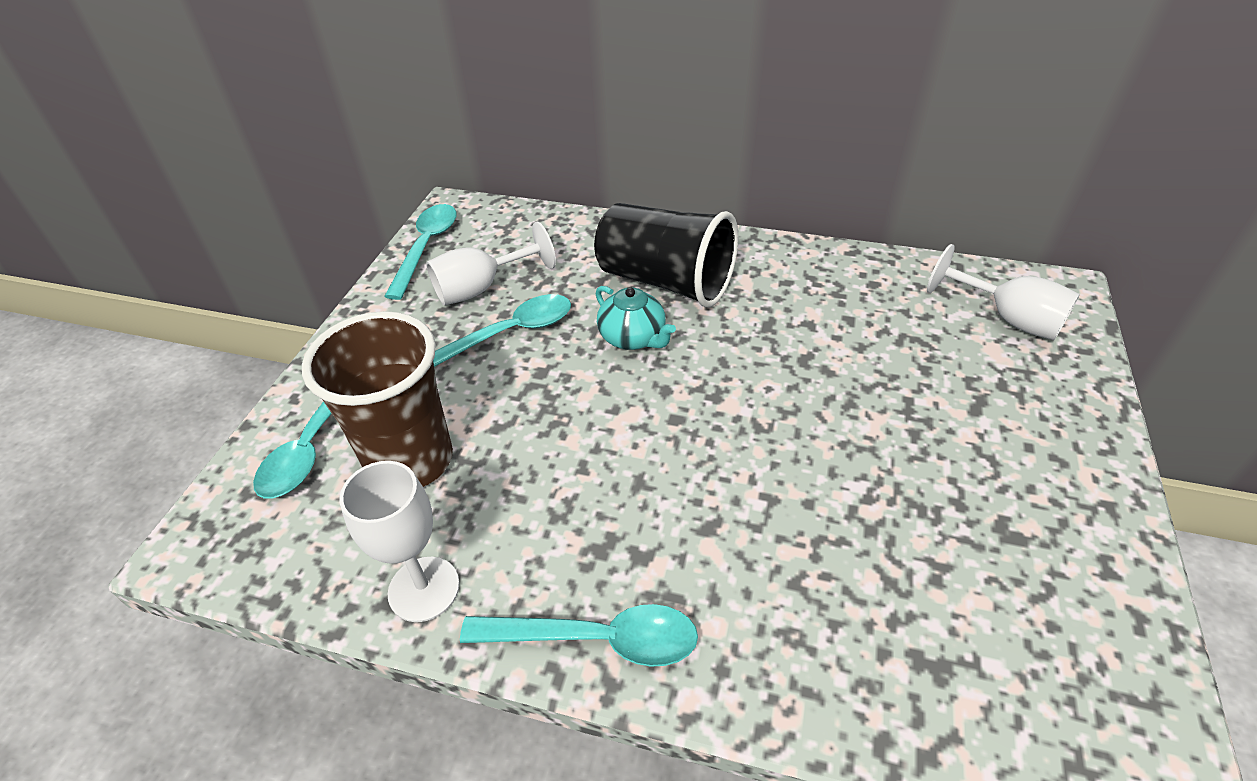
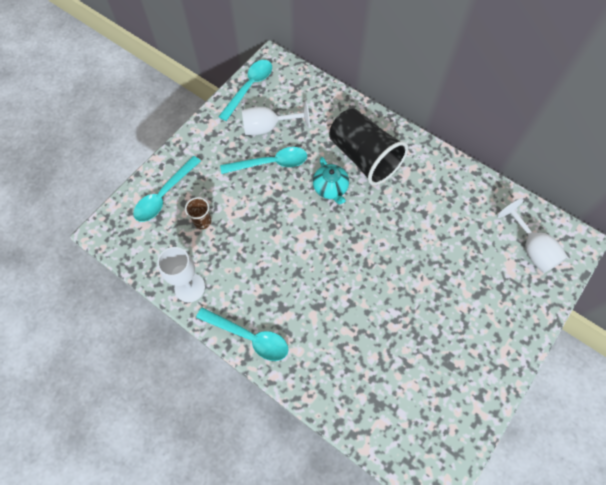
camera: 20 degrees right, 20 degrees up
(410, 461) = (202, 221): brown cup -> brown cup, size x0.44

